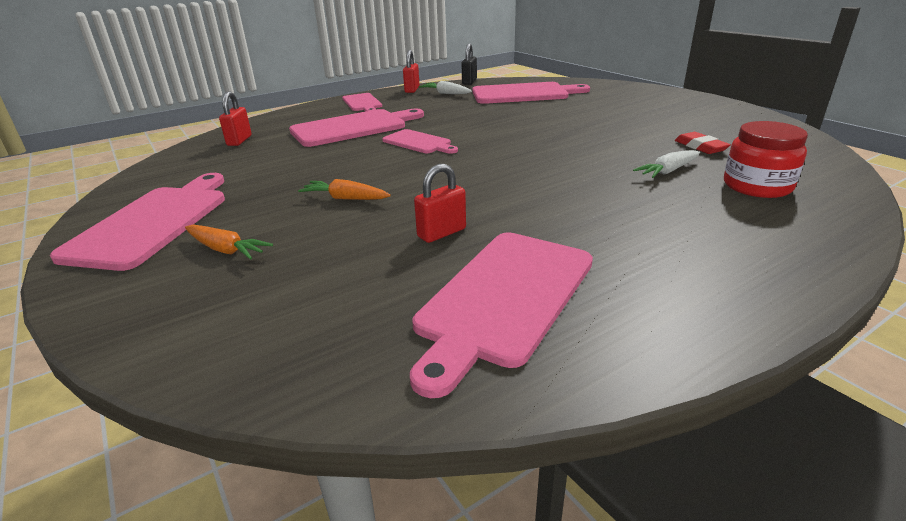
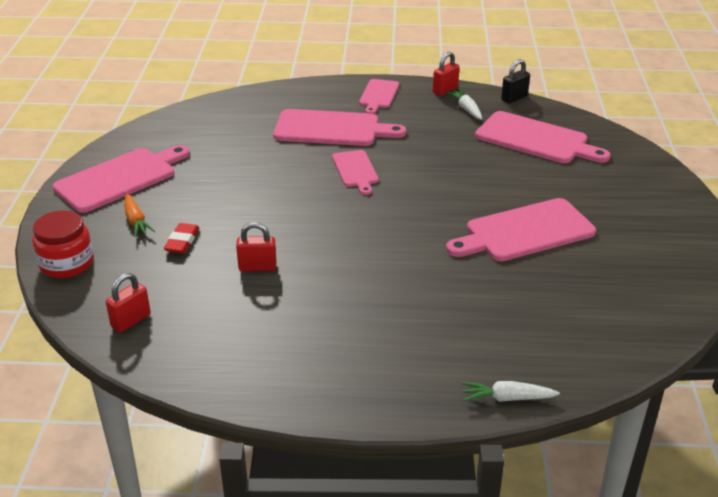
camera: 35 degrees right, 5 degrees up
(239, 141) = (238, 111): red padlock -> red padlock (131, 321)
(345, 198) = (239, 209): orange carrot -> none
(504, 298) = (229, 328): pink cutting board -> pink cutting board (525, 232)
(668, 171) = (488, 290): white carrot -> white carrot (507, 398)
(700, 147) = (565, 279): red eraser -> red eraser (182, 241)
(757, 186) = (526, 337): red jar -> red jar (67, 263)

